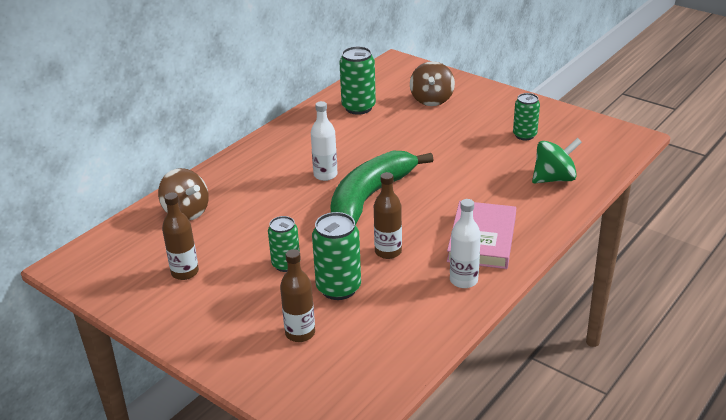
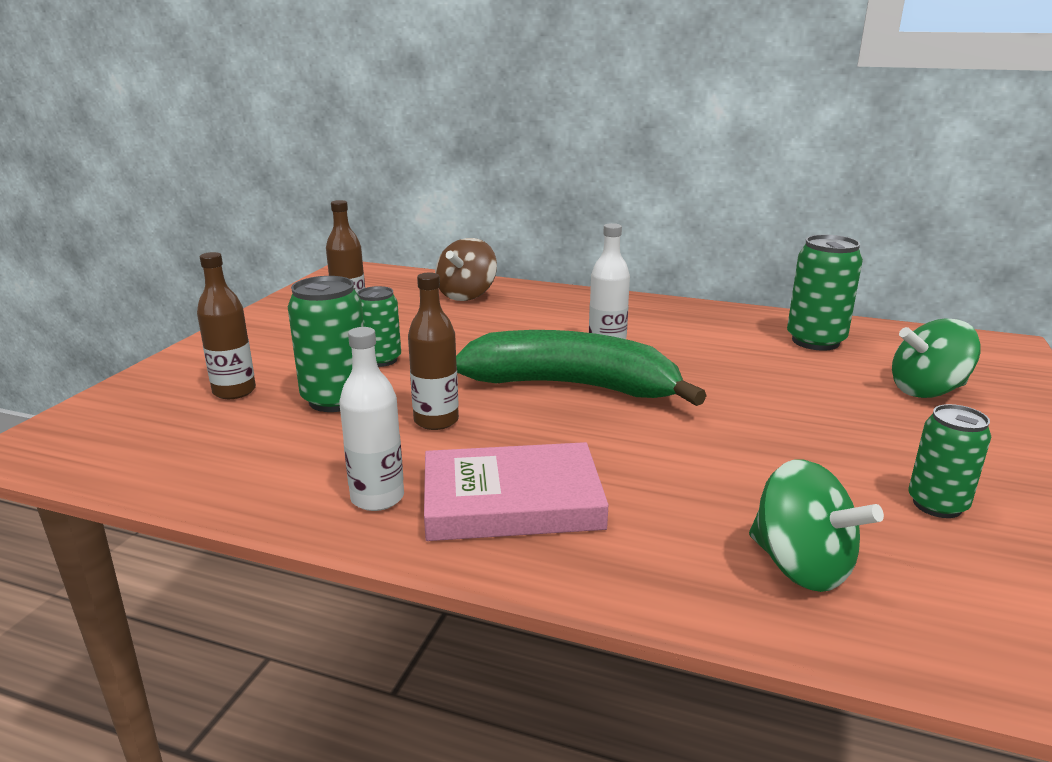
camera: 70 degrees right, 10 degrees down
(431, 100) = (927, 391): brown spinning top -> green spinning top

